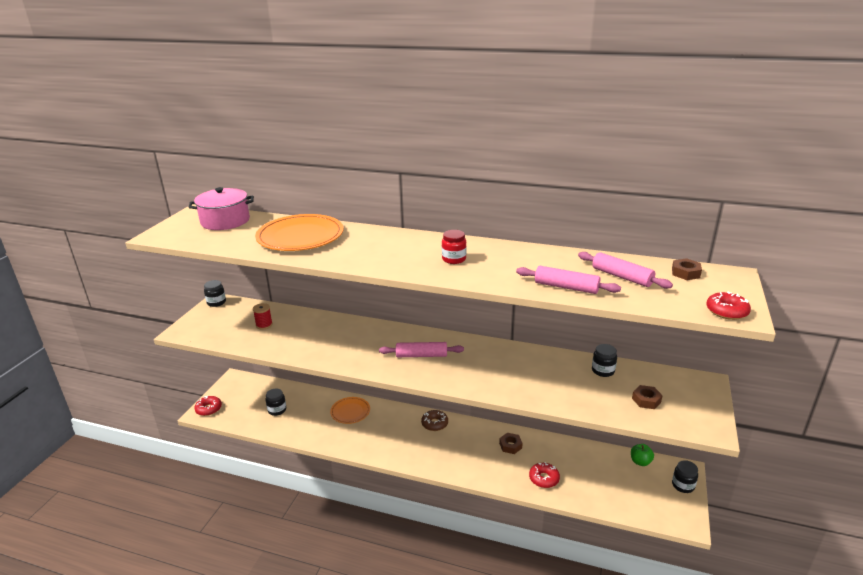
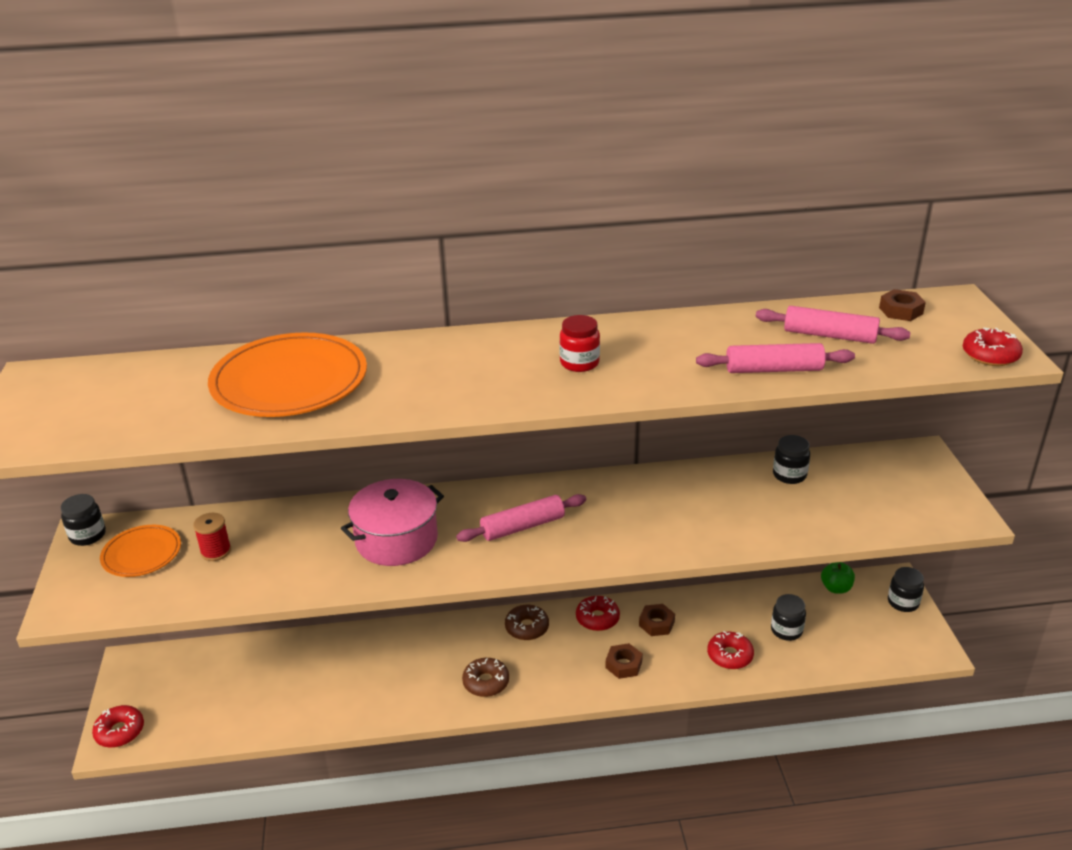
camera: 25 degrees left, 5 degrees up
(225, 221) = (115, 383): pink pot -> pink pot (396, 540)
(277, 410) = (251, 691): black jar -> black jar (786, 630)
(350, 412) = (380, 652): orange plate -> orange plate (141, 553)
(393, 445) = (486, 682): none -> brown donut
(477, 431) = (597, 618): none -> red donut
(646, 400) = (869, 501): brown nut -> brown nut (623, 665)

